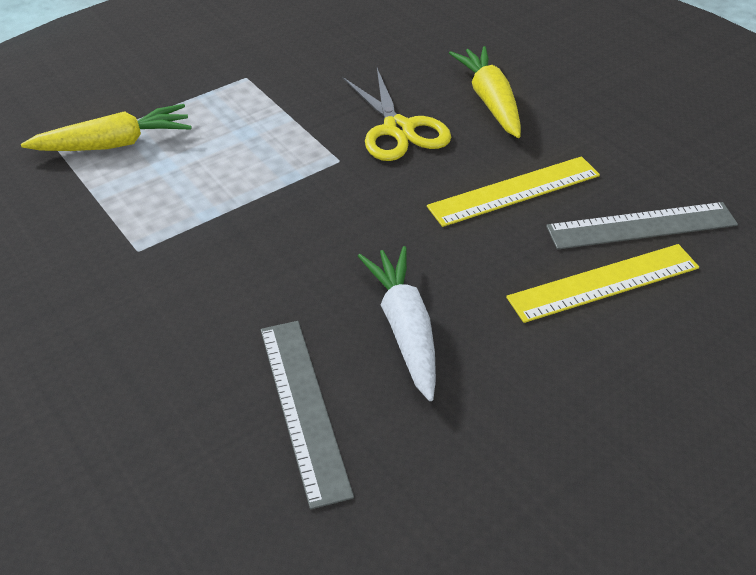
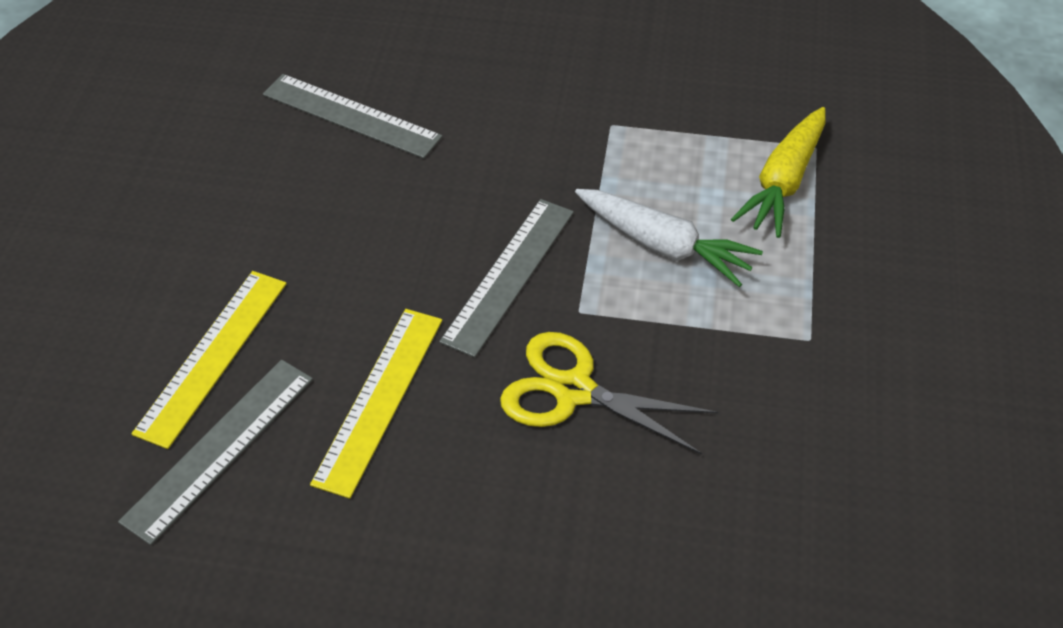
camera: 135 degrees right, 5 degrees up
(351, 204) = (508, 275): none -> grey ruler
(405, 328) = (341, 206): white carrot -> white carrot (664, 246)
(490, 101) = (528, 512): yellow carrot -> none

